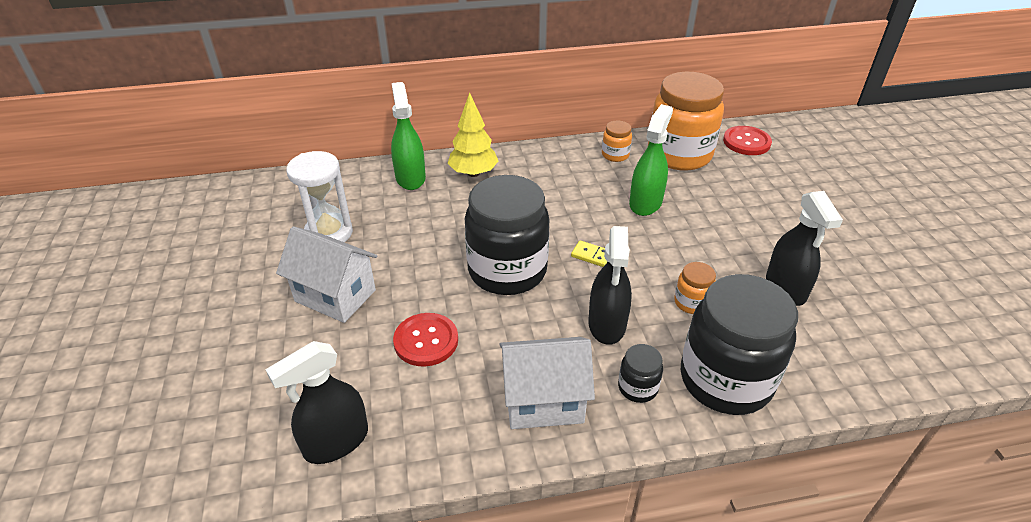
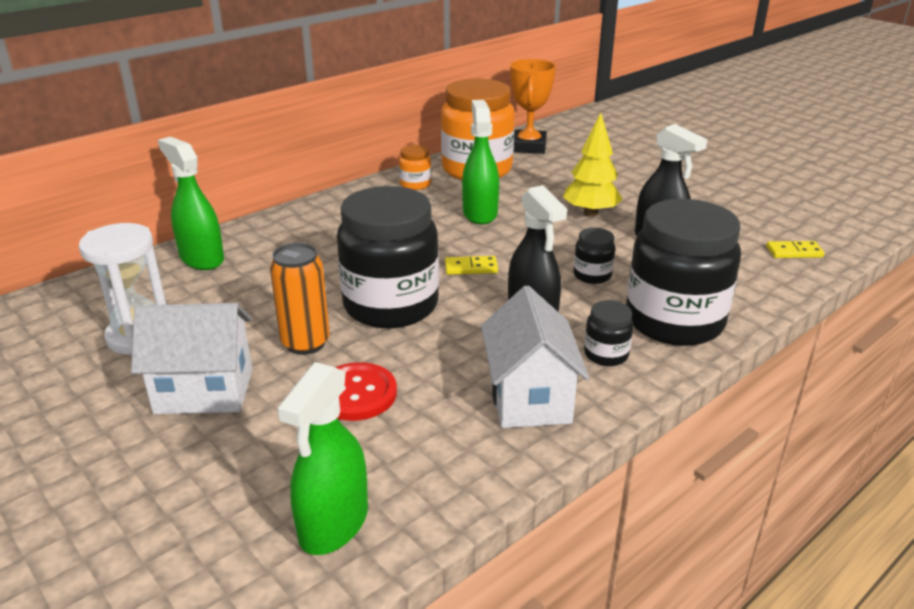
camera: 30 degrees left, 10 degrees down
(336, 442) = (333, 524): black spray bottle -> green spray bottle
(425, 281) = (305, 343): none -> orange can
(473, 173) = (275, 236): yellow tree -> yellow tree (590, 213)
(543, 401) = (529, 398): white house -> white house turned 60 degrees counterclockwise
(691, 303) = (592, 275): orange jar -> black jar
(746, 142) = (528, 146): red button -> orange trophy
(916, 351) = (794, 252): none -> yellow domino

